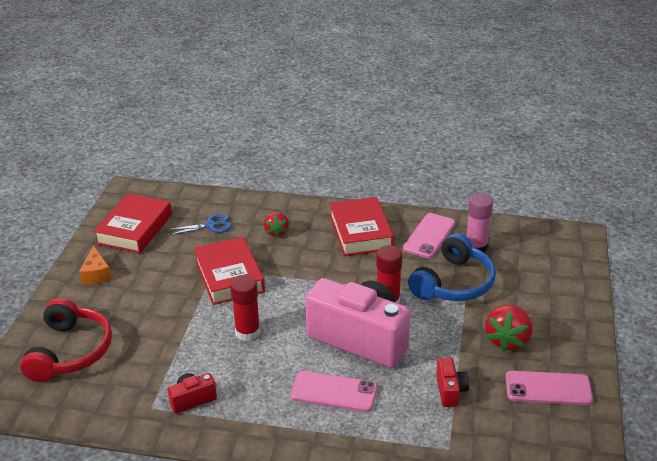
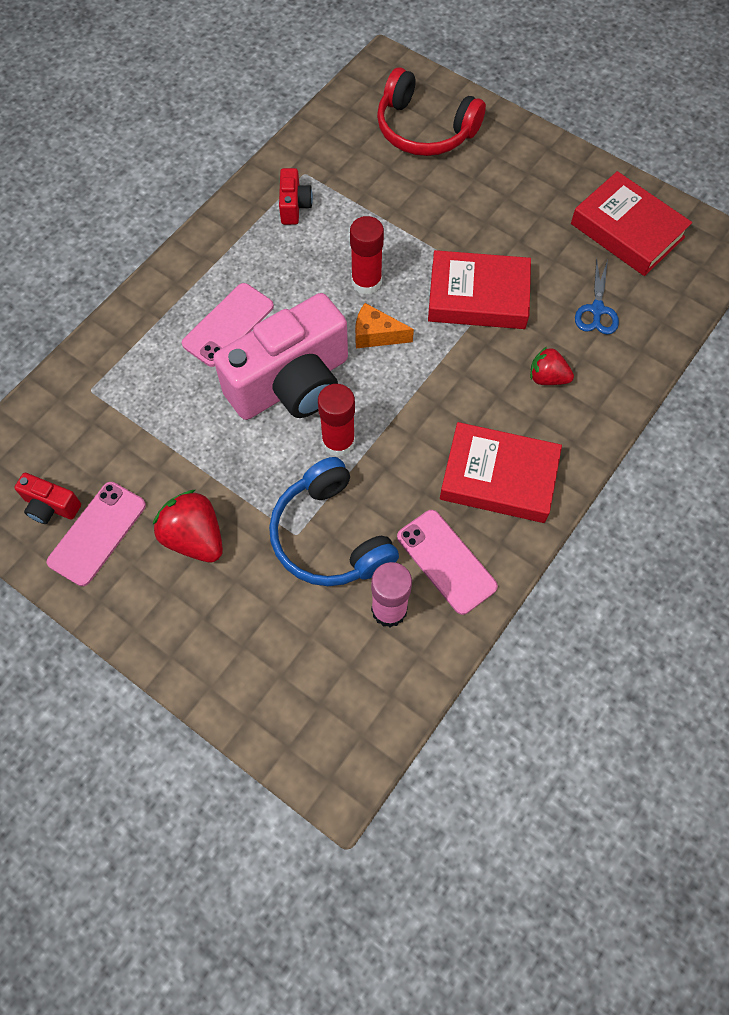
camera: 115 degrees right, 30 degrees up
(96, 274) = (548, 175): orange cheese -> orange cheese (376, 335)
(450, 390) = (159, 432): red camera -> red camera (51, 506)

